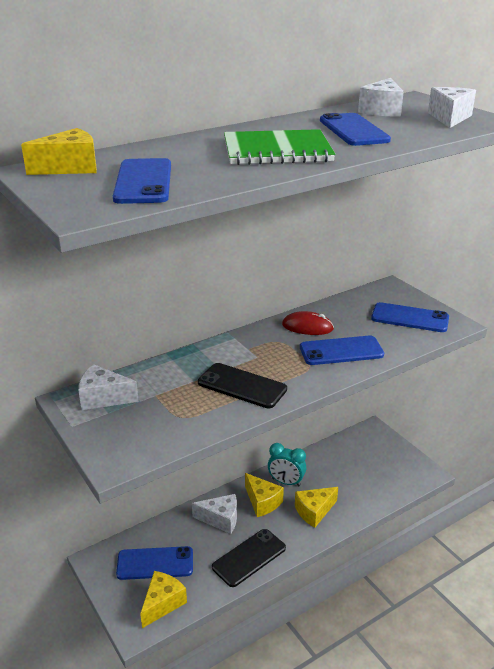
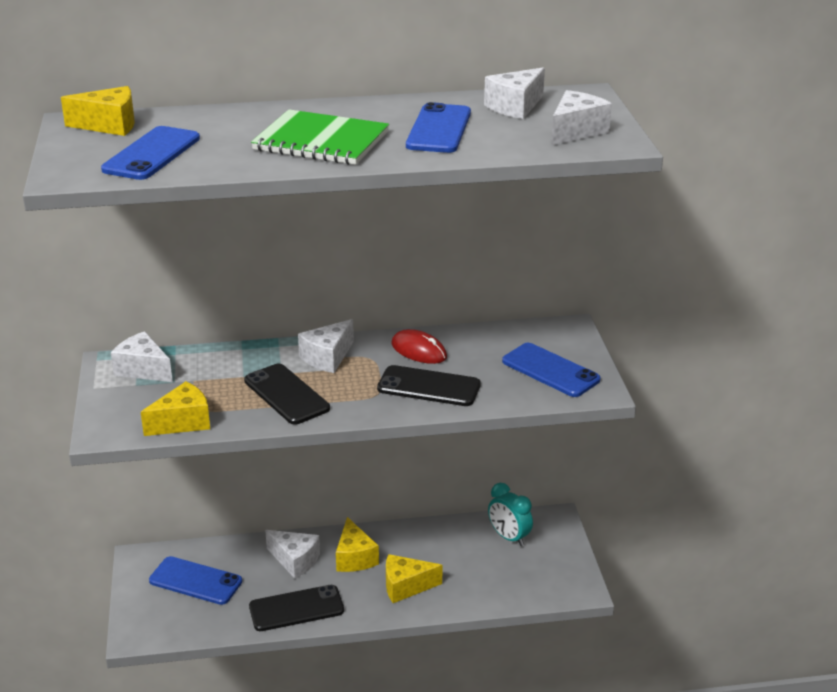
camera: 25 degrees right, 0 degrees up
(162, 603) = (176, 621): yellow cheese -> yellow cheese (183, 422)
(246, 349) = (327, 357): none -> white cheese
(286, 482) = (398, 545): turquoise clock -> turquoise clock (509, 537)
(341, 351) = (429, 387): blue phone -> black phone

